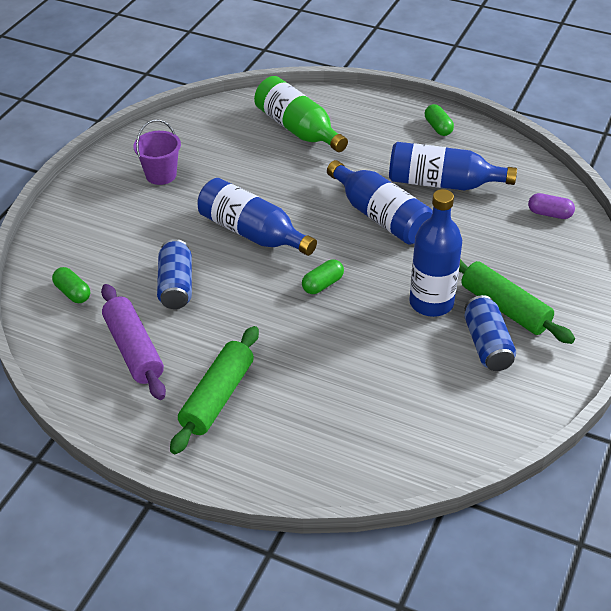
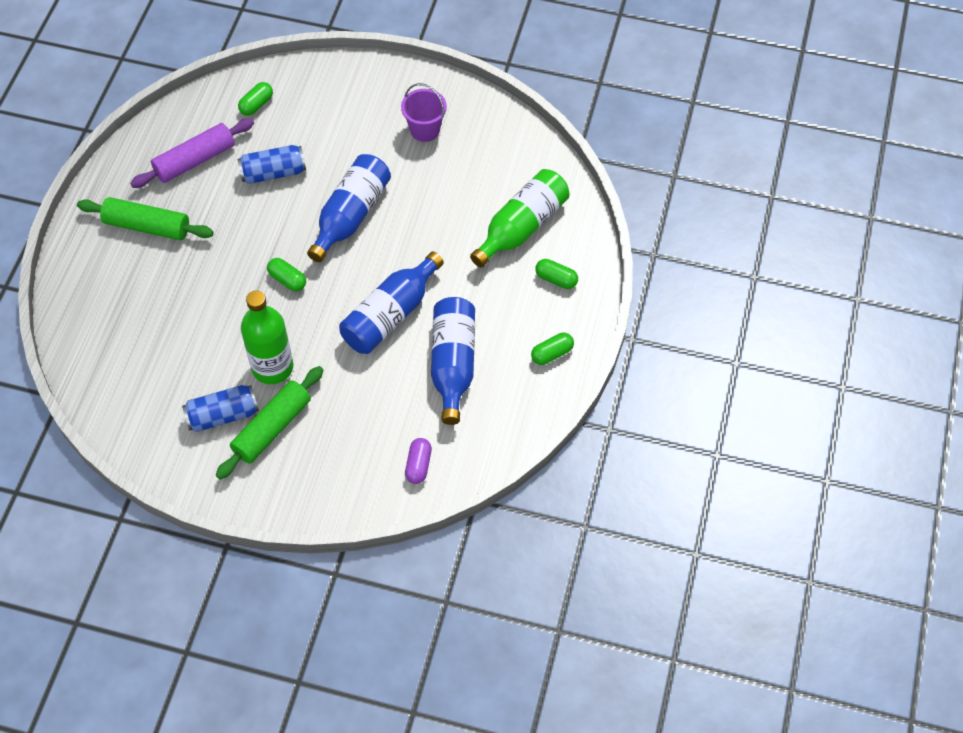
camera: 80 degrees right, 15 degrees up
(360, 117) = (556, 279): none -> green capsule
(431, 303) = (272, 367): blue bottle -> green bottle

